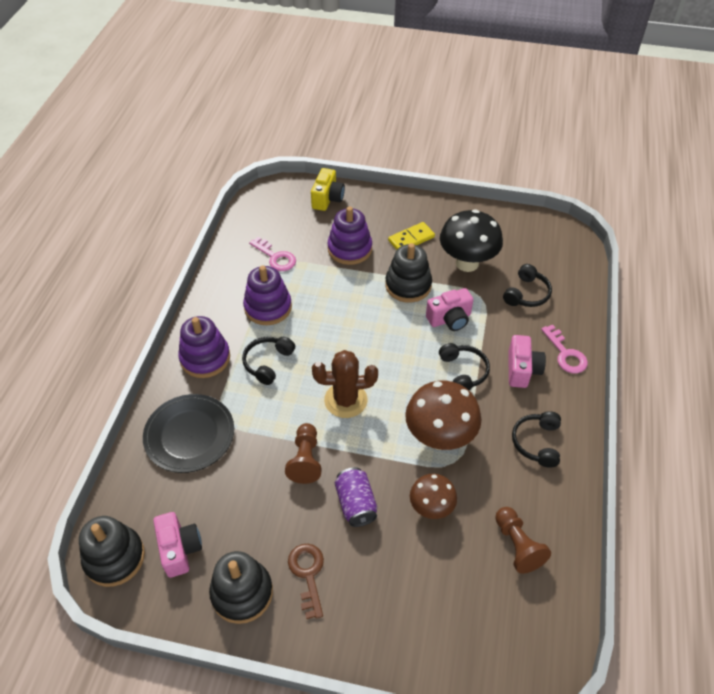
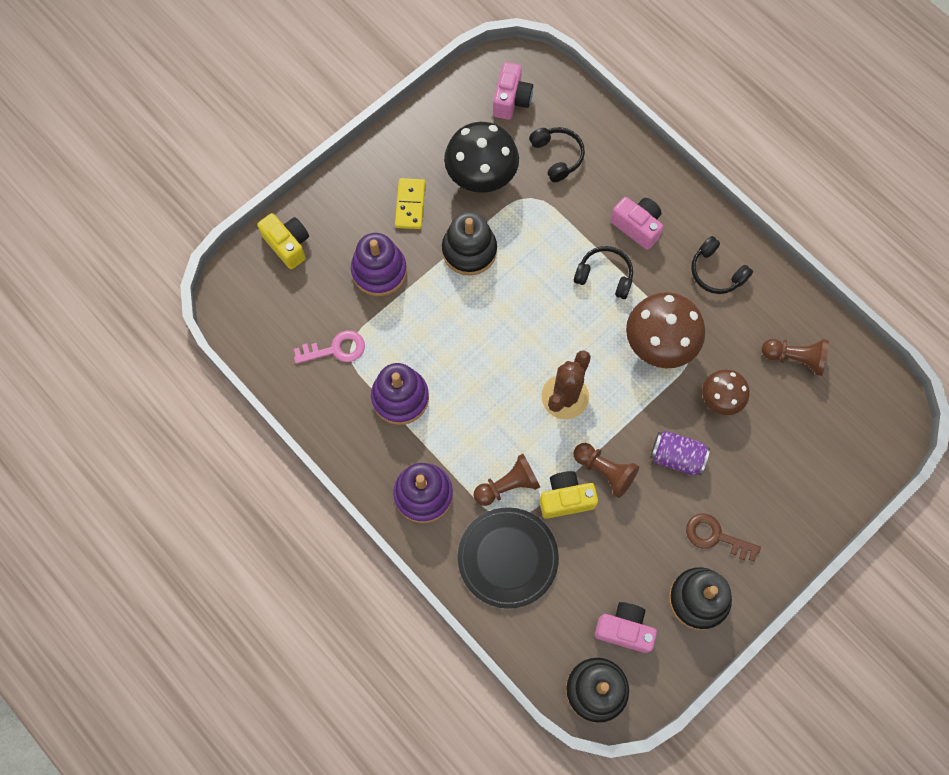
camera: 55 degrees left, 20 degrees up
(248, 404) = (508, 485): none -> brown pawn
(263, 446) = (565, 499): none -> yellow camera
(268, 363) = (472, 439): black headphones -> none
(450, 319) = (538, 244): pink camera -> pink camera (511, 100)
(565, 354) = (646, 178): pink key -> none

